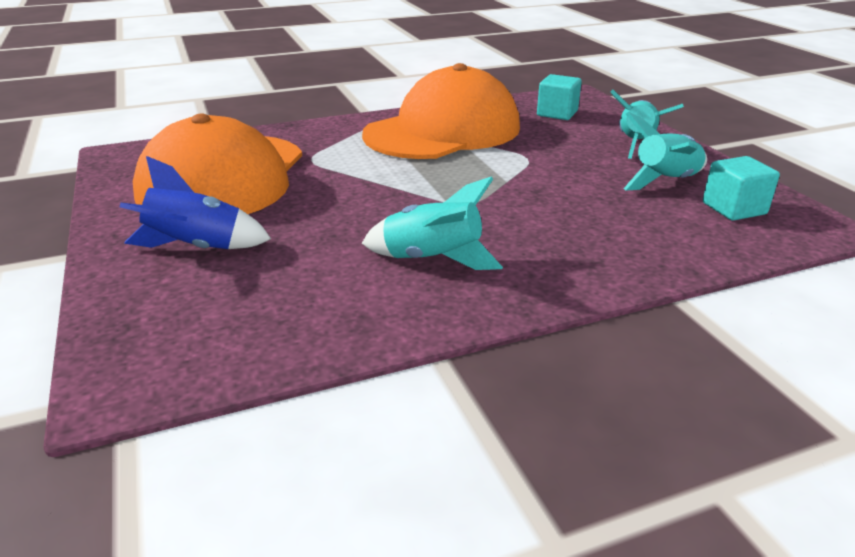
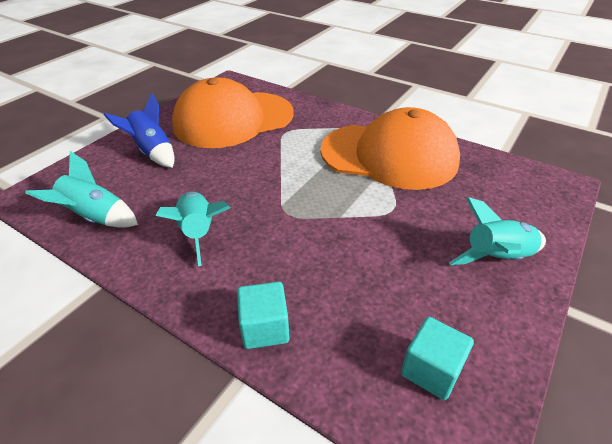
camera: 55 degrees right, 10 degrees up
(557, 113) = (501, 190): turquoise cube -> turquoise cube (265, 328)
(665, 182) = (437, 303): turquoise rocket -> turquoise rocket (95, 218)

